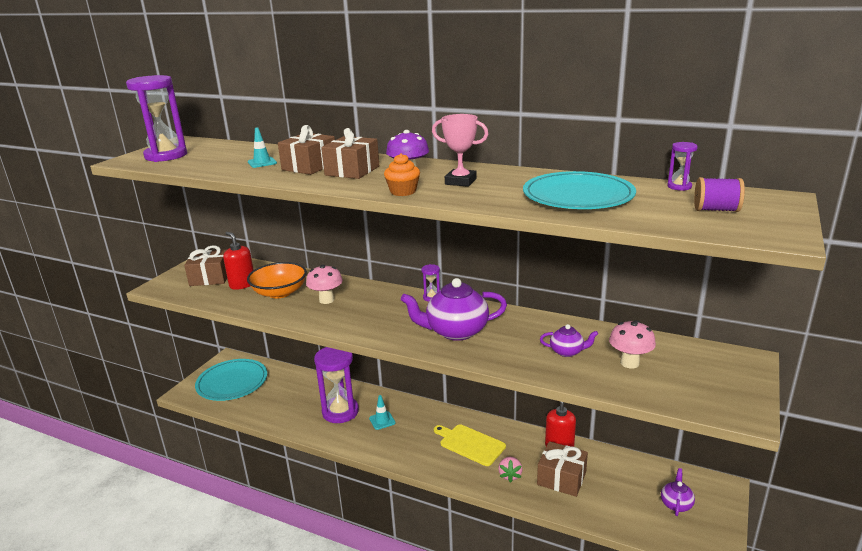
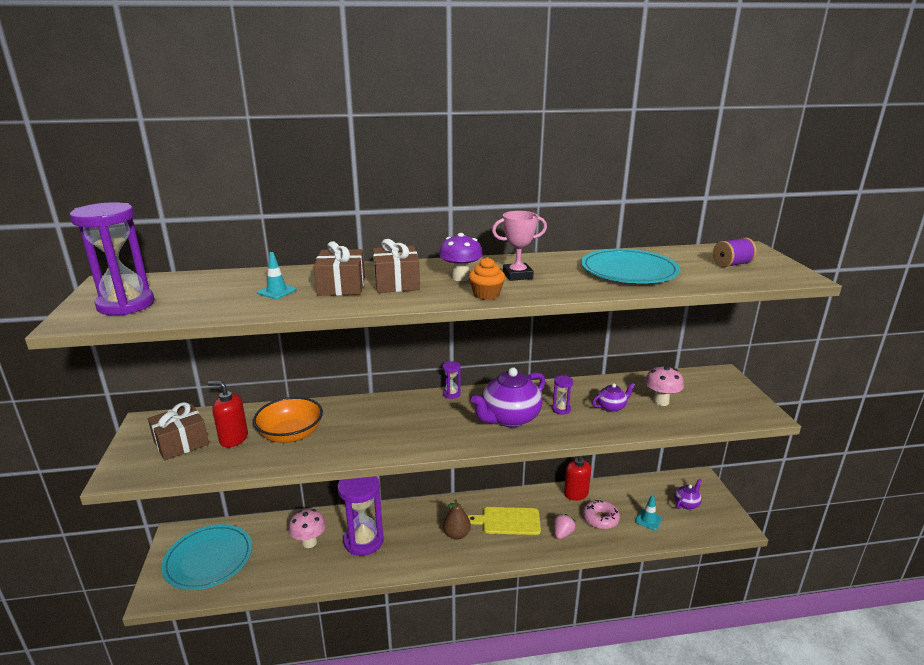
camera: 35 degrees left, 0 degrees up
(326, 300) = (353, 426): pink mushroom -> pink mushroom (309, 542)
(382, 420) = (412, 533): turquoise traffic cone -> turquoise traffic cone (648, 520)
(415, 436) = (456, 534): none -> brown pear
(510, 475) = (562, 534): pink strawberry -> pink strawberry turned 120 degrees counterclockwise
(561, 478) = (600, 519): brown gift -> pink donut
(676, 504) = (686, 504): purple teapot -> purple teapot turned 60 degrees clockwise
(679, 187) = (679, 250): purple hourglass -> purple hourglass (561, 409)

